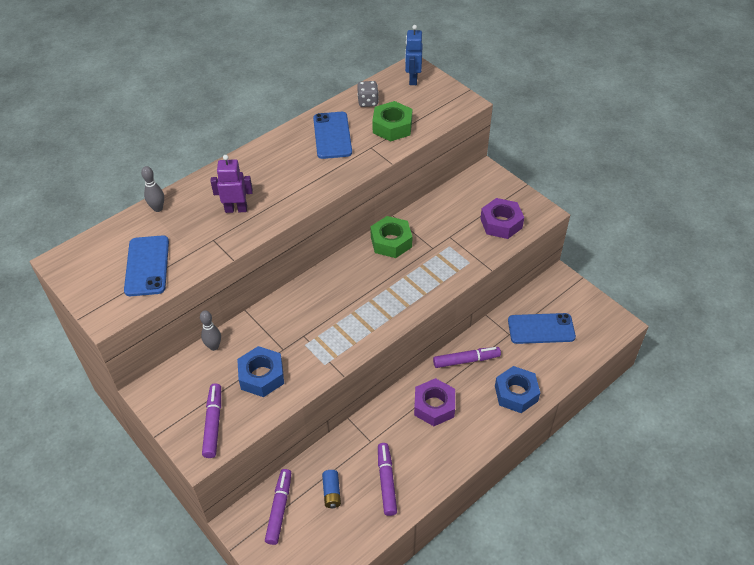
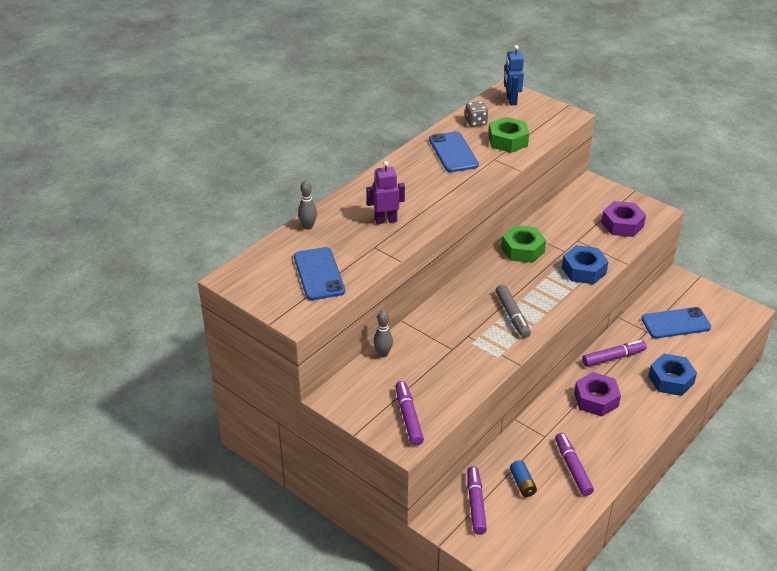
camera: 10 degrees left, 10 degrees down
(261, 376) = (440, 373): blue nut -> blue nut (583, 270)
(355, 317) = (512, 315): none -> grey marker

